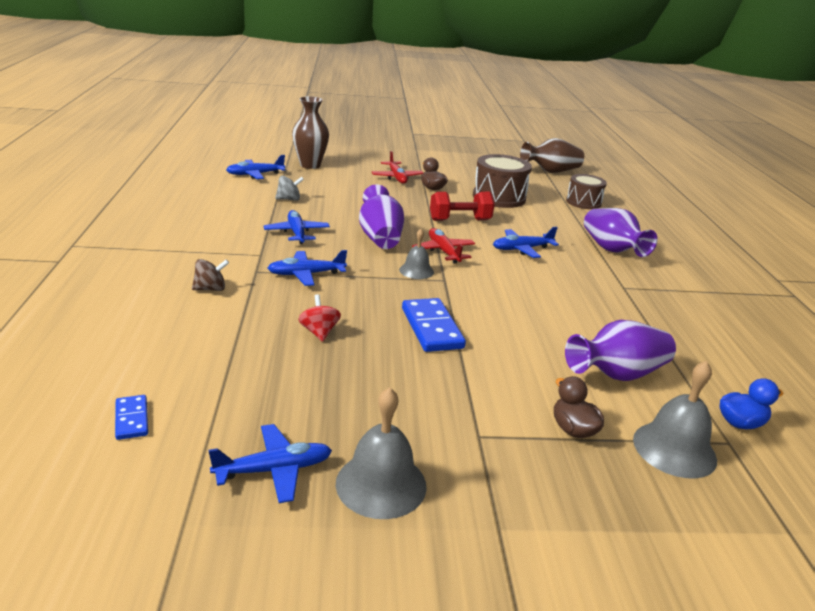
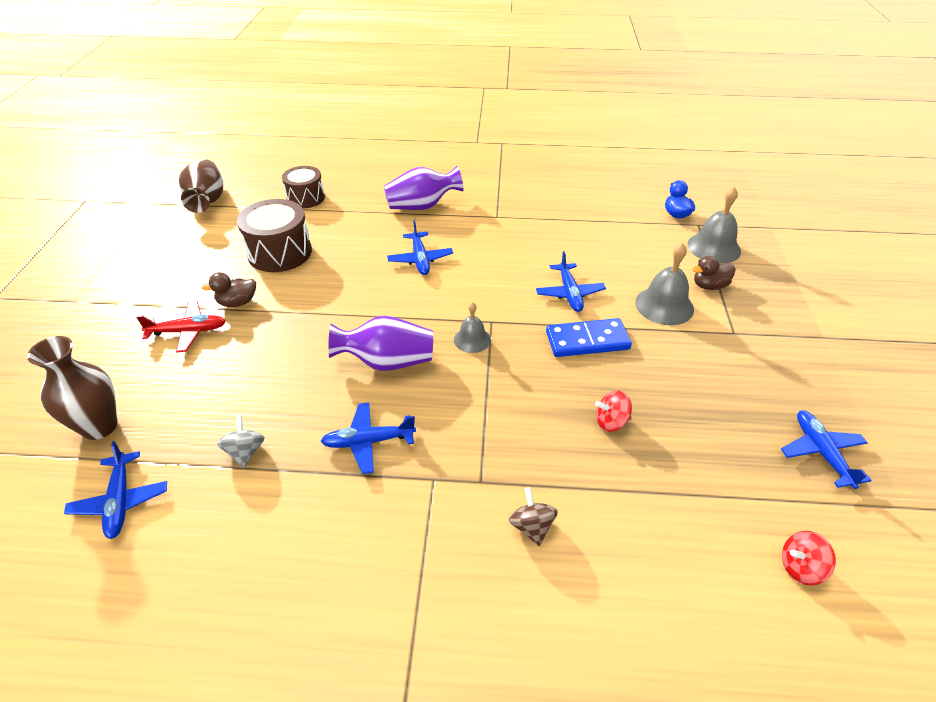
camera: 80 degrees left, 15 degrees up
(132, 419) = (800, 567): blue domino -> red spinning top
(306, 274) = (486, 432): blue plane -> blue plane (569, 293)
(381, 484) = (808, 390): grey bell -> grey bell (664, 305)
(443, 251) = (425, 314): red plane -> none
(460, 220) = (343, 292): red dumbbell -> none
(617, 374) = (634, 251): purple vase -> none

